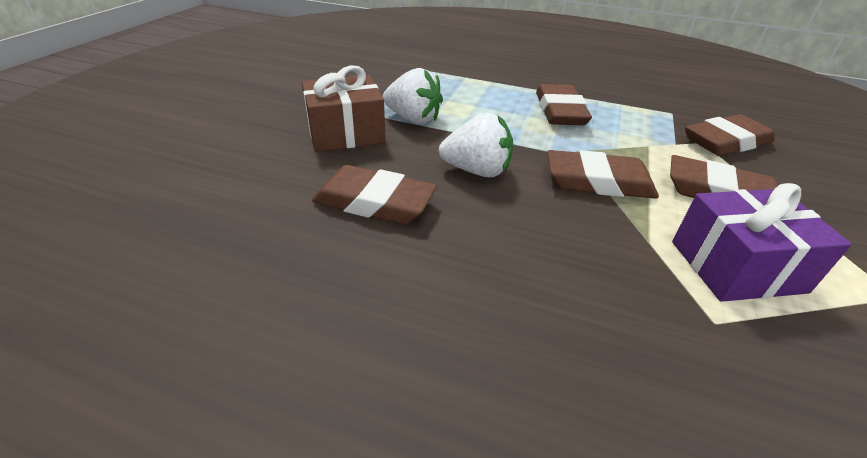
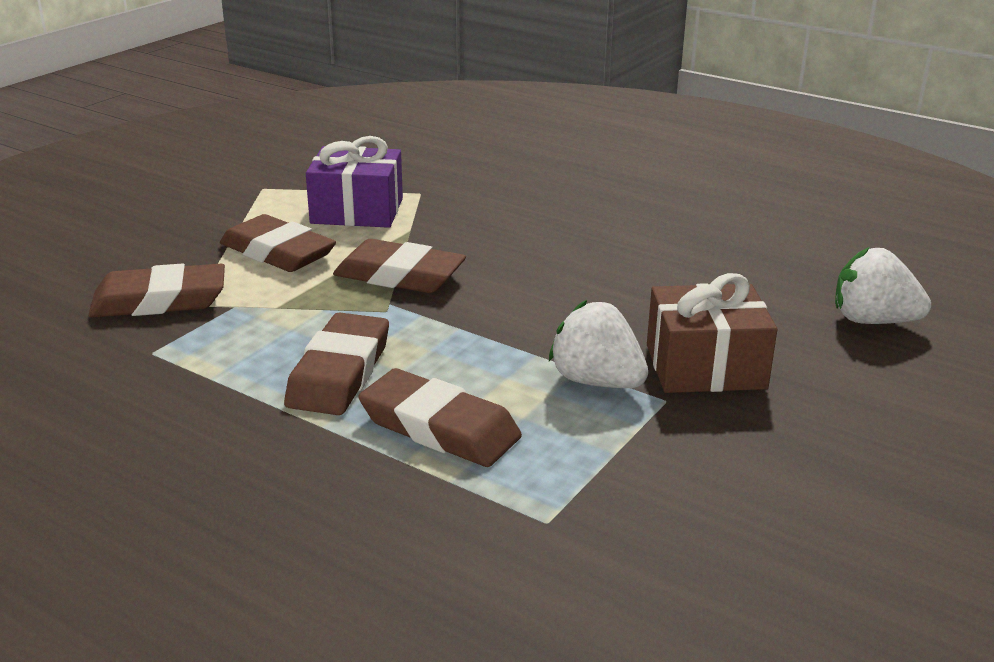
camera: 165 degrees left, 10 degrees down
(374, 202) = (663, 282): brown eraser -> brown eraser (439, 427)
(477, 171) = (535, 300): white strawberry -> white strawberry (872, 321)

